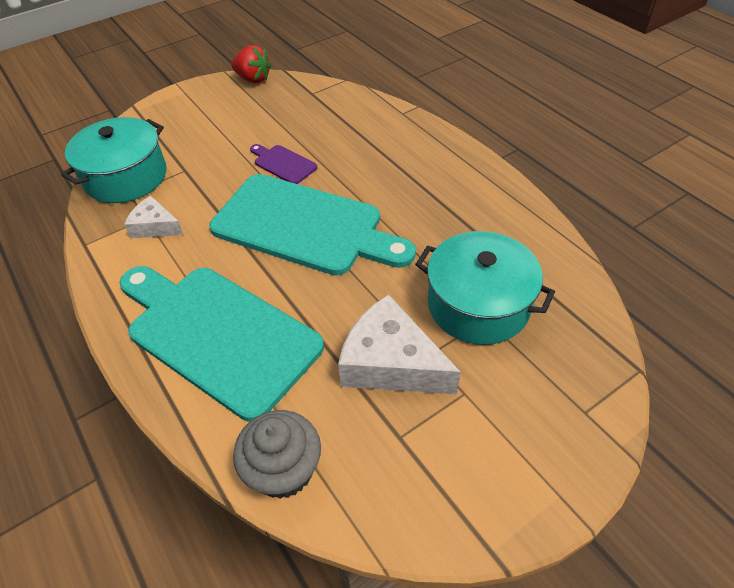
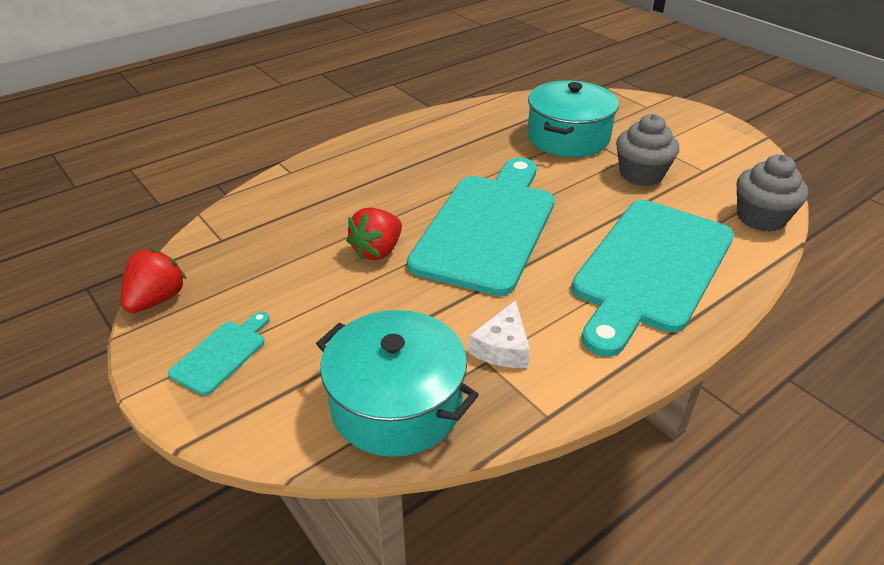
camera: 95 degrees left, 10 degrees down
(196, 108) = (222, 354): none -> turquoise cutting board
(283, 164) = (377, 251): purple cutting board -> red strawberry
(391, 363) = (641, 174): white cheese -> grey cupcake

